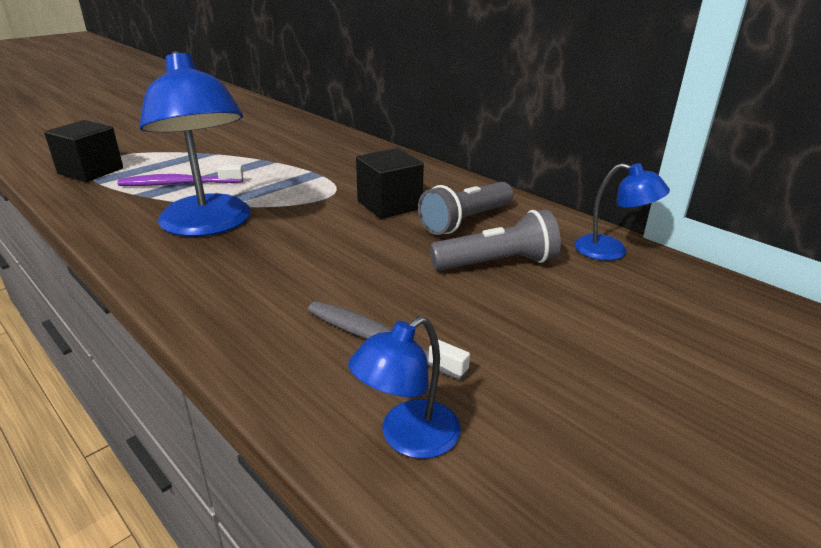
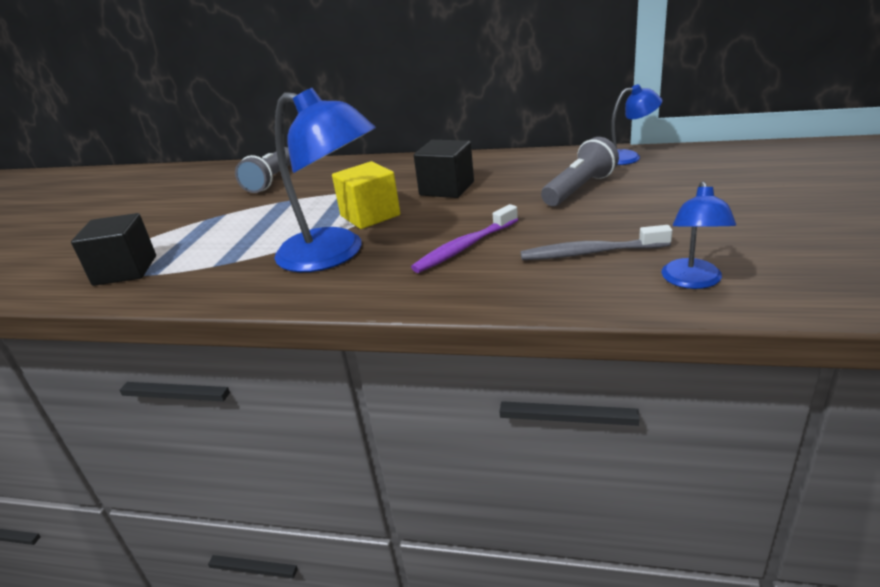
camera: 30 degrees left, 0 degrees up
(178, 184) = (241, 243): purple toothbrush -> purple toothbrush (464, 247)
(292, 202) = (370, 215): none -> yellow cube
(465, 221) = (516, 177): grey flashlight -> grey flashlight (271, 180)

